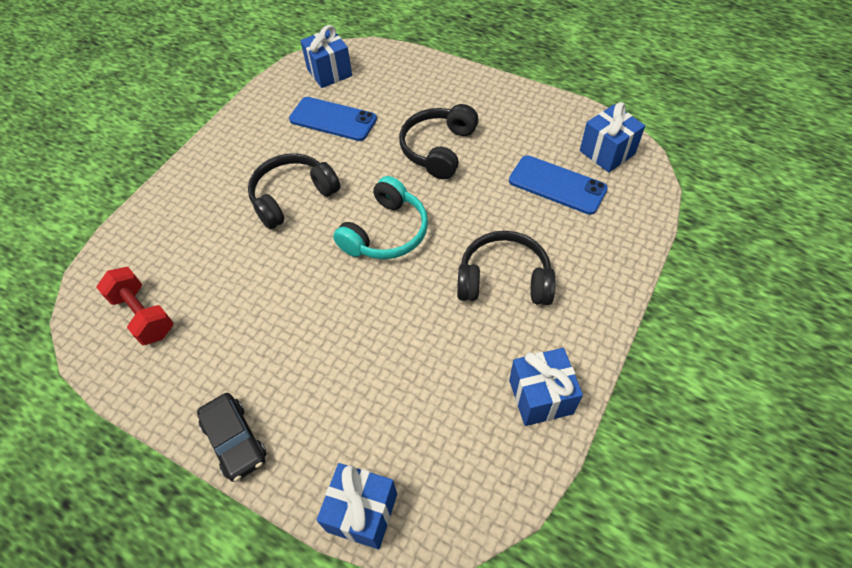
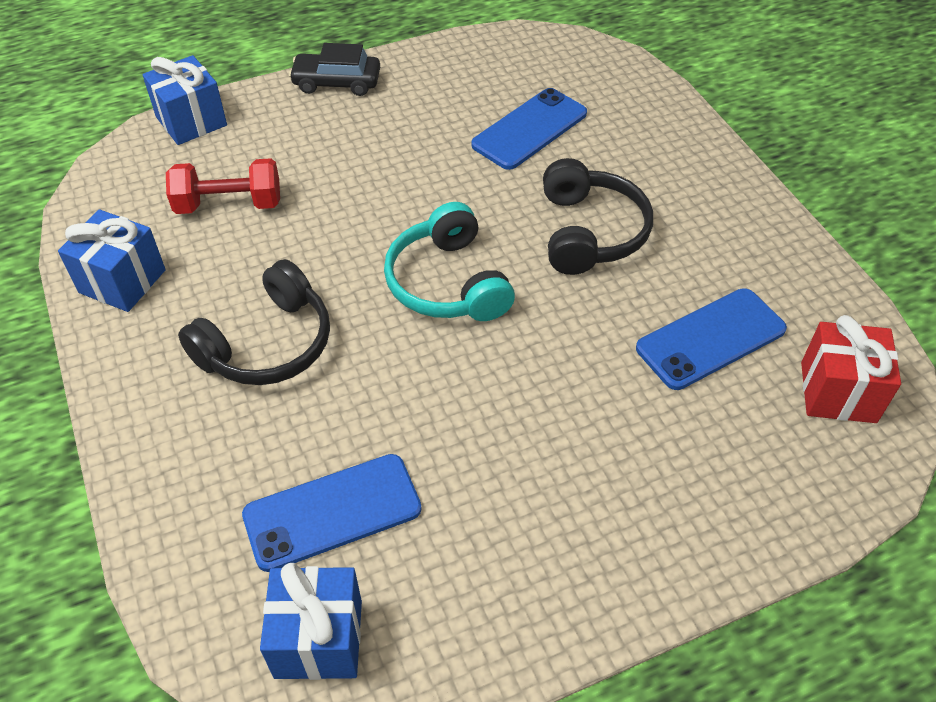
camera: 125 degrees right, 5 degrees down
(143, 315) = (530, 75): red dumbbell -> red dumbbell (229, 205)
(212, 278) = (529, 129): none -> blue phone
(329, 72) = (838, 392): blue gift -> red gift
(438, 149) = (538, 420): black headphones -> none

